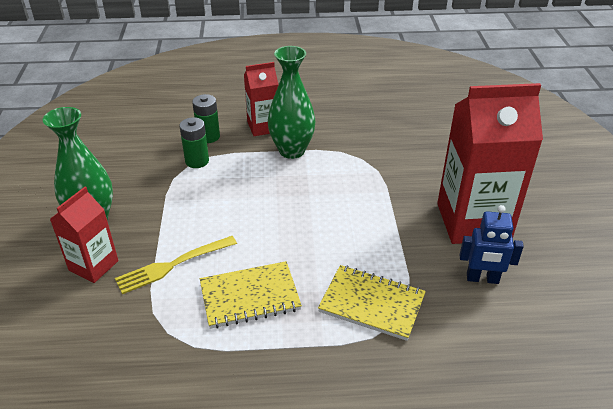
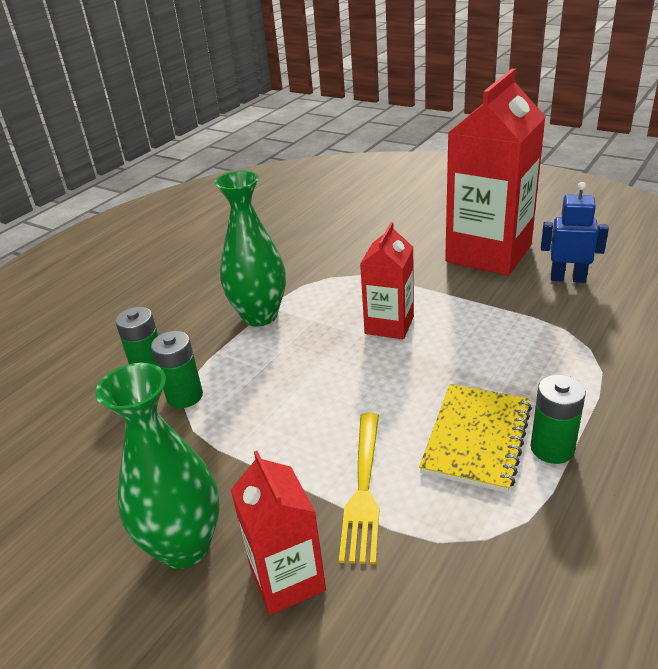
camera: 50 degrees left, 5 degrees down
(263, 127) = (190, 320): red carton -> red carton (389, 325)
(266, 336) = (552, 448): none -> green battery
(372, 304) = (554, 354): yellow notebook -> none
(482, 279) = (568, 278): blue robot -> blue robot turned 120 degrees counterclockwise

